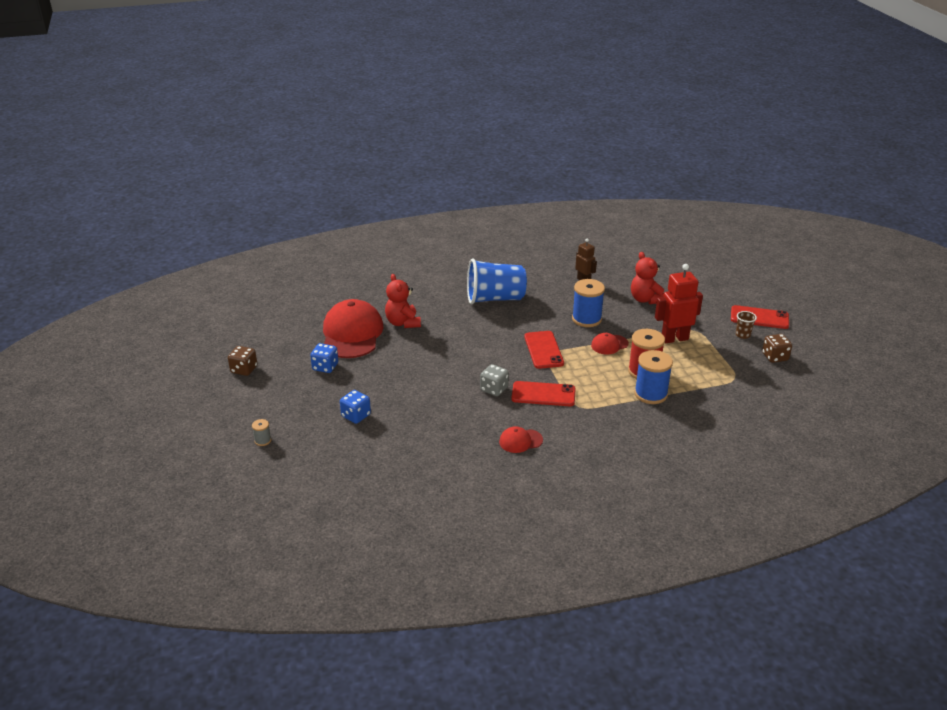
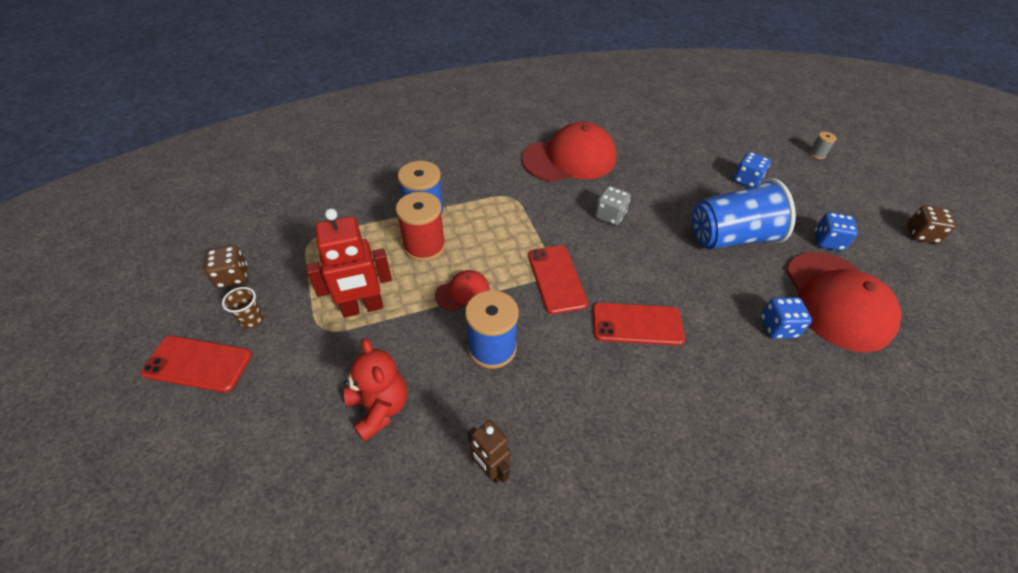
camera: 175 degrees right, 15 degrees up
(403, 323) = (778, 327): red teddy bear -> blue dice
(495, 298) = (653, 398): blue cup -> blue cup (730, 237)
(520, 441) = (569, 159): red cap -> red cap, size x2.19
(543, 394) = (551, 210): red phone -> red phone (637, 324)

